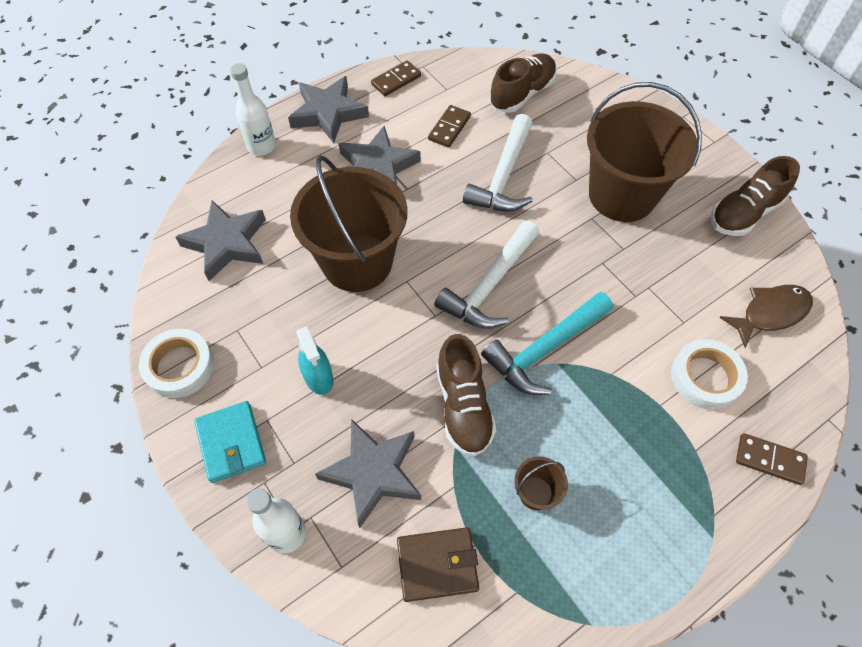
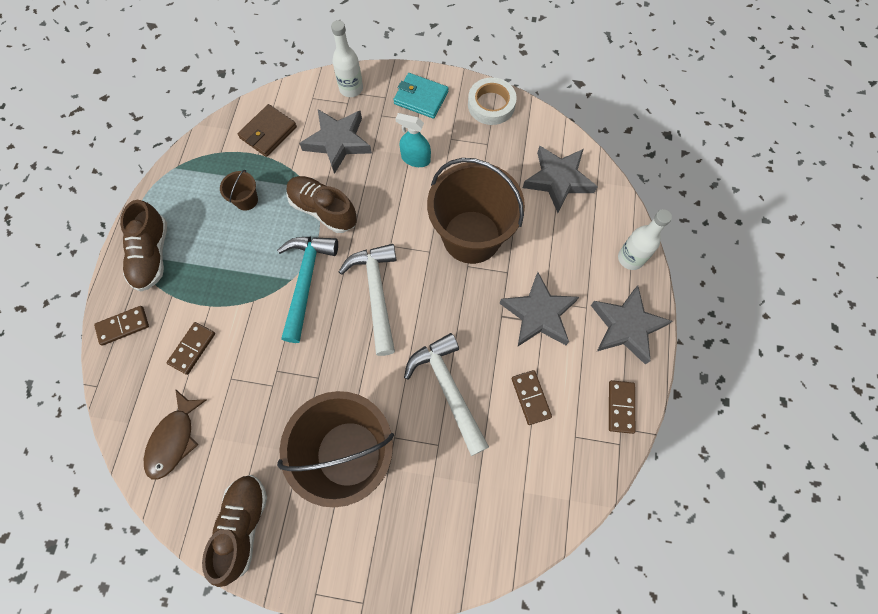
camera: 135 degrees right, 10 degrees up
(522, 94) = (514, 492): brown shoe -> brown shoe (152, 255)
(705, 377) = (192, 348): white tape -> brown domino

